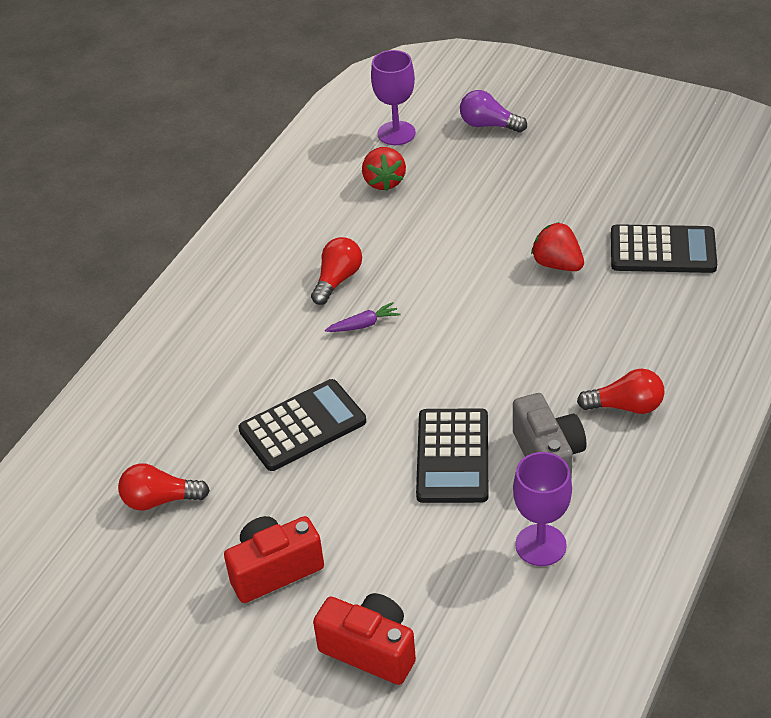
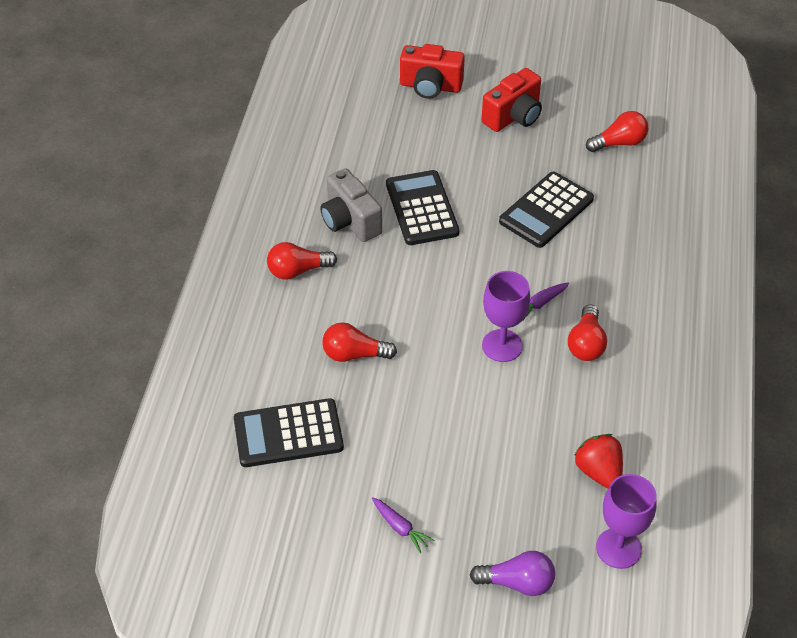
camera: 160 degrees right, 5 degrees up
(540, 545) = (340, 162): purple goblet -> purple goblet (502, 346)
(557, 264) = (387, 398): red strawberry -> none
(574, 170) = (400, 527): none -> purple carrot
(580, 308) = (354, 354): none -> red light bulb

